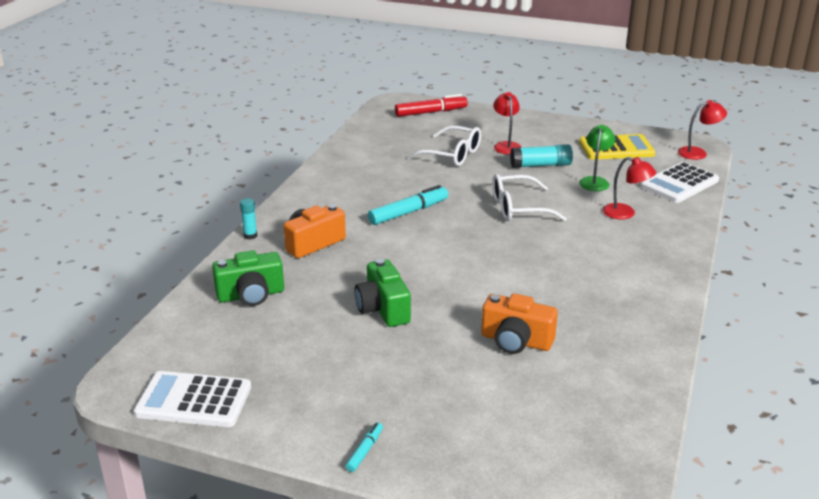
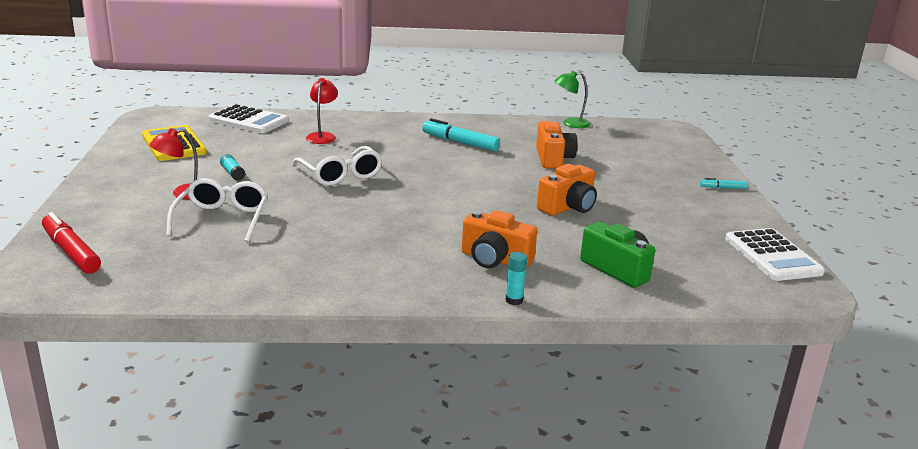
camera: 115 degrees left, 5 degrees down
(383, 309) = (568, 207): green camera -> orange camera
(408, 212) = (387, 222): turquoise marker -> turquoise marker (460, 143)
(541, 165) = (232, 173): turquoise glue stick -> turquoise glue stick, size x0.59
(595, 181) = (260, 149): green lamp -> green lamp (570, 123)
(698, 153) = (174, 115): red lamp -> none

